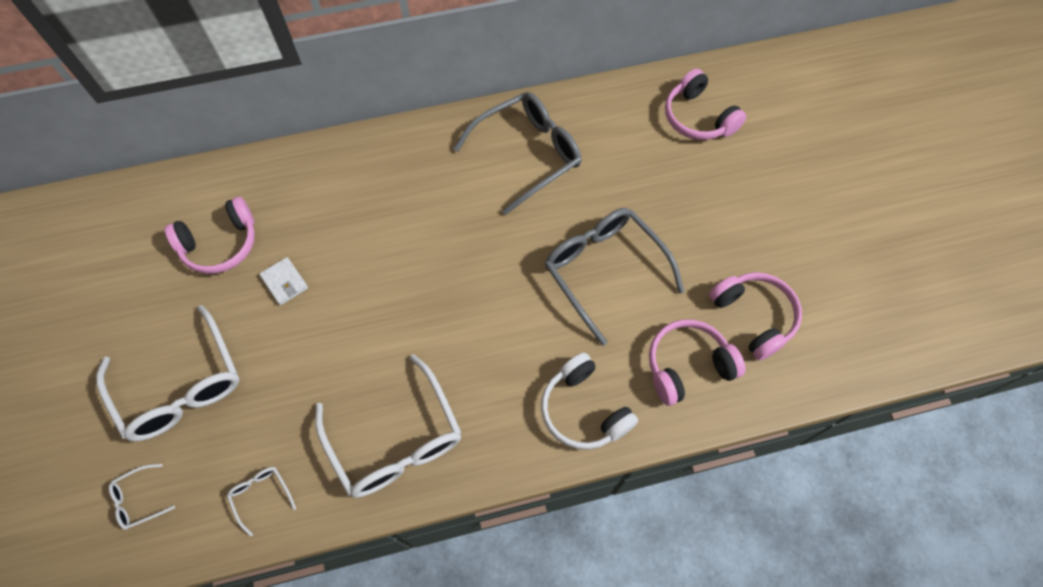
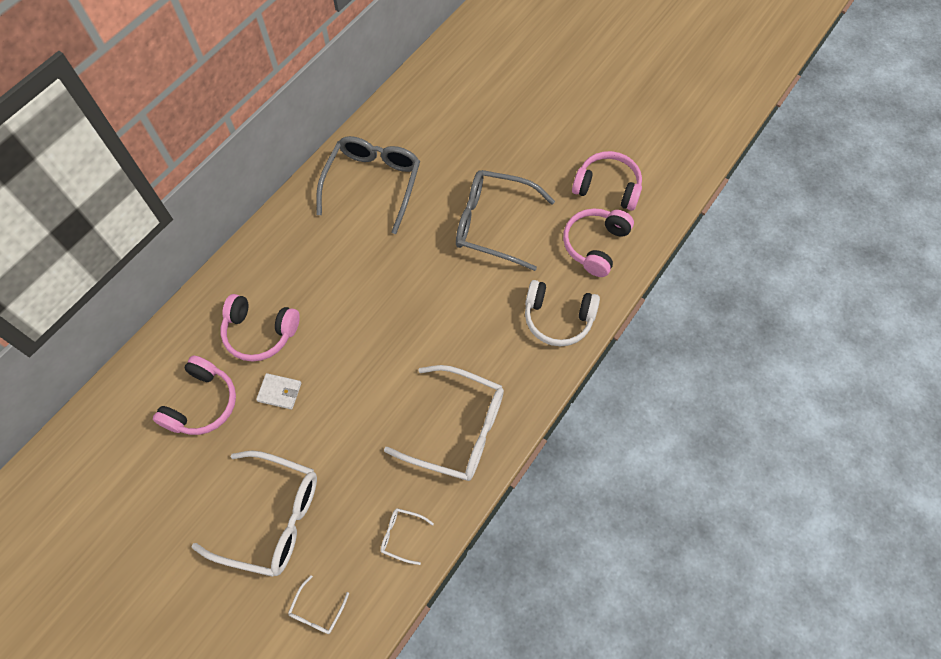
camera: 40 degrees left, 0 degrees up
(698, 118) = (465, 84): pink headphones -> pink headphones (260, 333)

